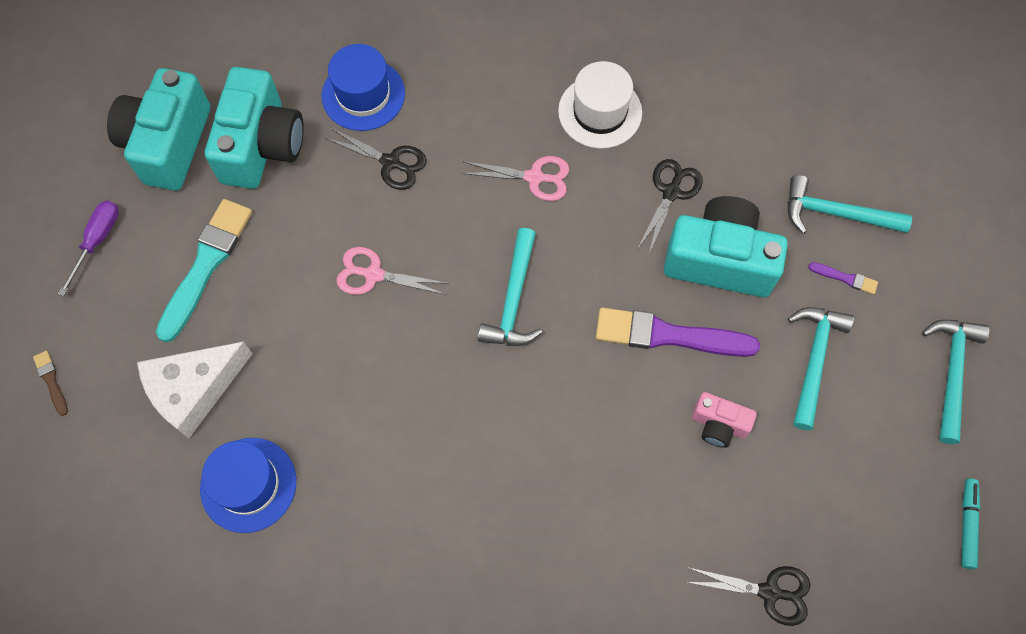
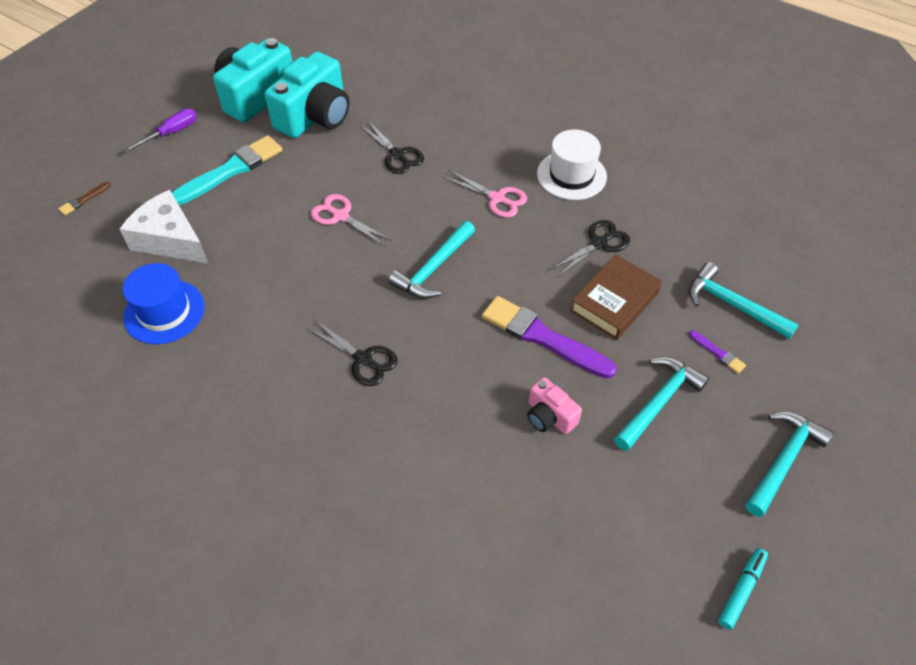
camera: 25 degrees right, 15 degrees down
(51, 381) = (83, 200): brown brush -> brown brush turned 135 degrees counterclockwise
(194, 390) = (170, 239): white cheese -> white cheese turned 45 degrees clockwise
(363, 94) = (403, 111): blue hat -> none
(719, 260) = (614, 301): turquoise camera -> brown book
(769, 592) = (524, 564): black scissors -> black scissors (363, 359)

